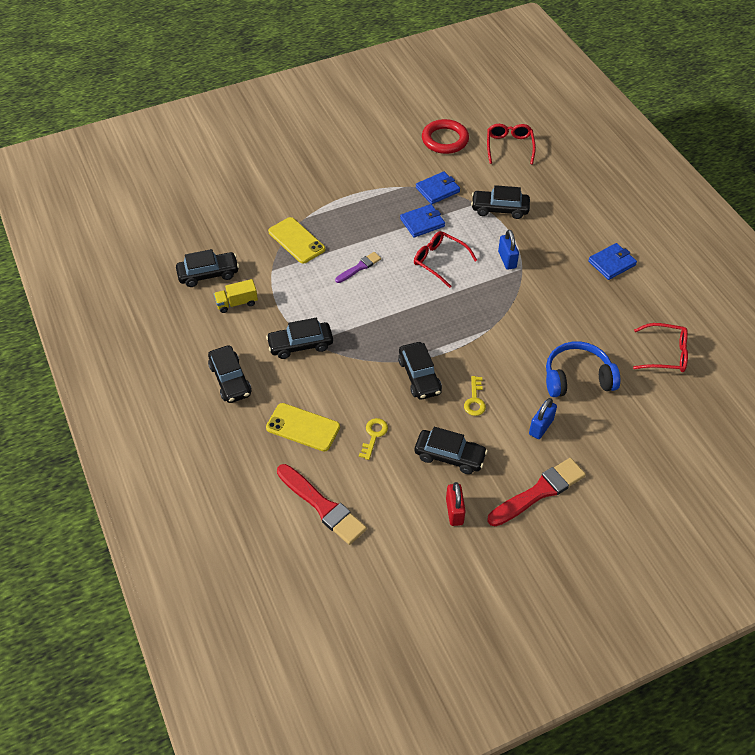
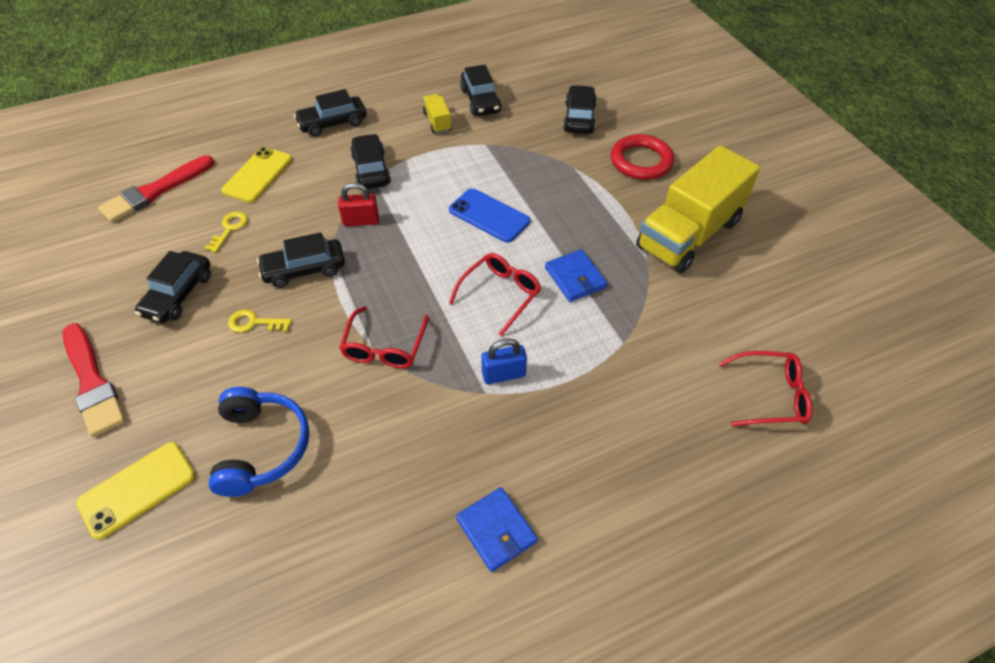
camera: 90 degrees right, 0 degrees up
(296, 240) = (534, 161): yellow phone -> yellow phone (137, 489)
(359, 267) = (489, 215): purple brush -> blue phone
(374, 436) = (229, 229): yellow key -> yellow key turned 90 degrees counterclockwise
(379, 164) = (688, 234): none -> yellow truck
(437, 190) = (646, 296): blue wallet -> none
(445, 140) = (763, 309): red ring -> red ring (641, 161)
(454, 511) = (102, 296): red padlock -> red padlock (361, 221)
(499, 209) = (613, 372): black car -> black car (579, 118)
(541, 427) = (190, 393): blue padlock -> none
(665, 354) = (281, 591): red glasses -> red glasses (384, 346)

